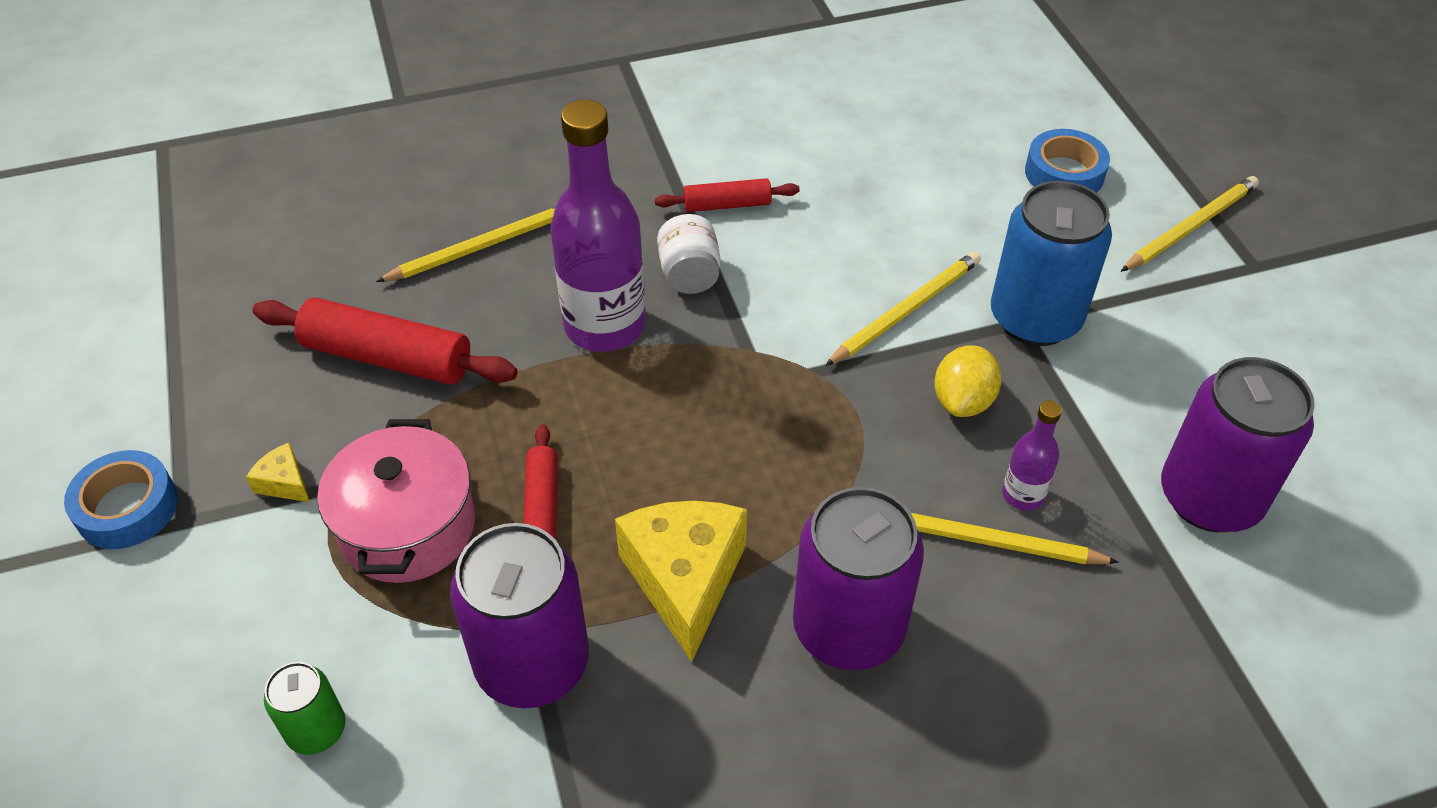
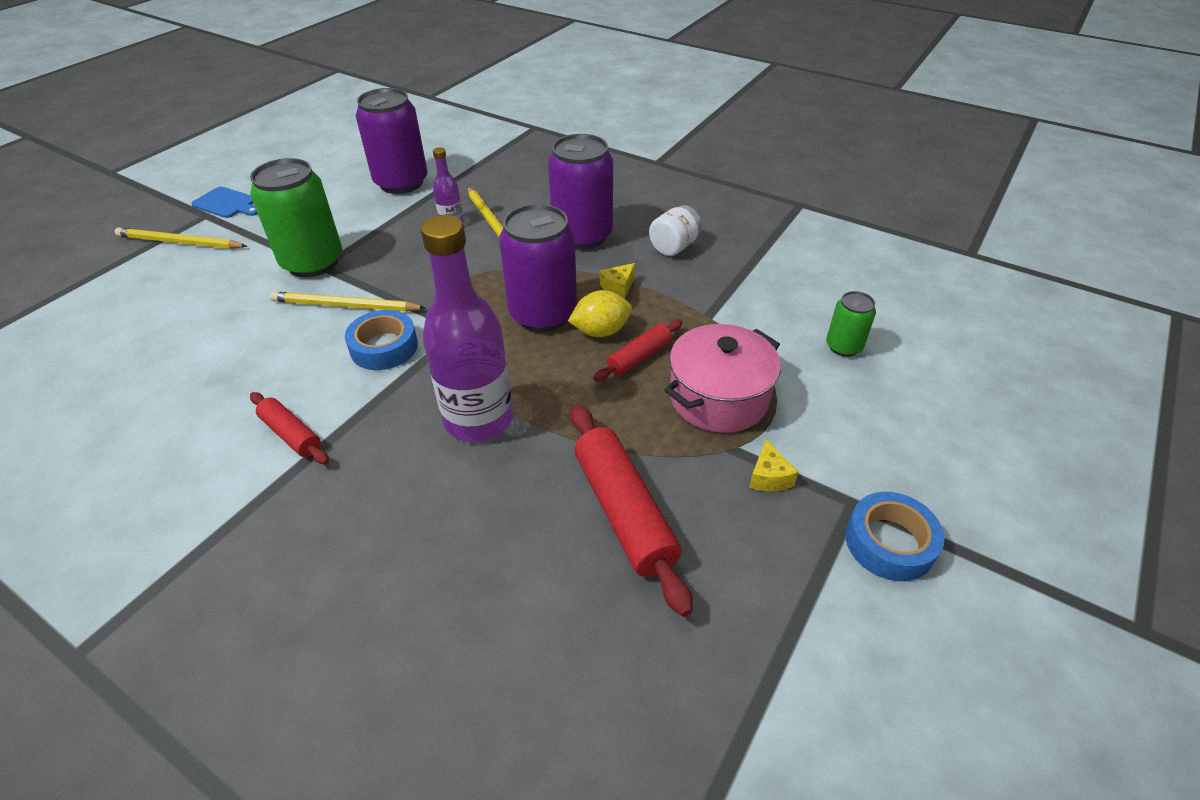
camera: 130 degrees left, 5 degrees down
(483, 246) = (459, 548): yellow pencil -> none
(532, 663) = (719, 305): purple can -> purple can (543, 314)
(685, 580) = (618, 287): yellow cheese -> yellow cheese, size x0.44
(689, 275) = (390, 409): white jar -> white jar (674, 247)
(963, 401) = (404, 260): yellow lemon -> yellow lemon (601, 331)
(1035, 318) = (313, 262): blue can -> green can
(1064, 173) = (145, 301): blue tape -> blue tape (384, 347)
(1278, 293) = (227, 203): none -> blue cutting board

